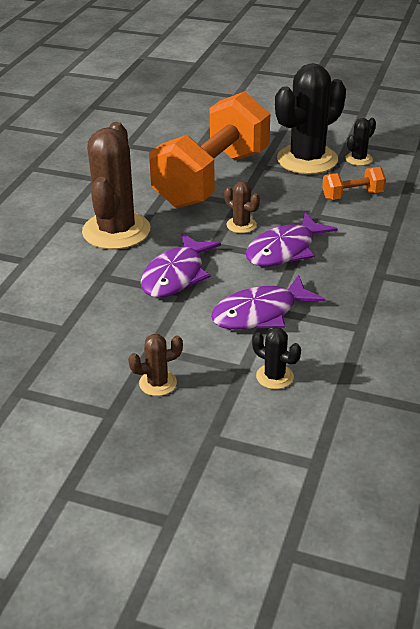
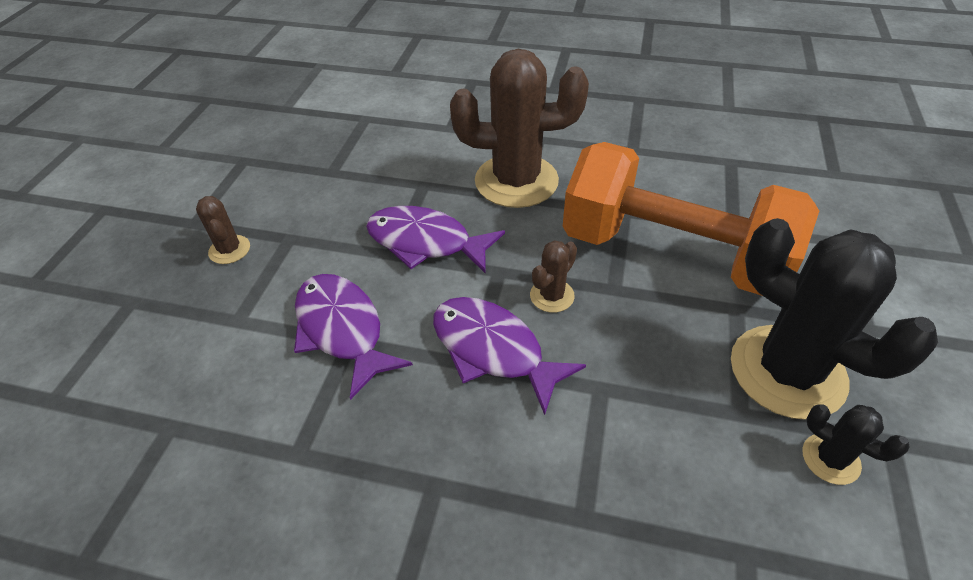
camera: 85 degrees right, 10 degrees up
(274, 376) = (214, 352): black cactus -> none
(352, 195) = (683, 445): orange dumbbell -> none

